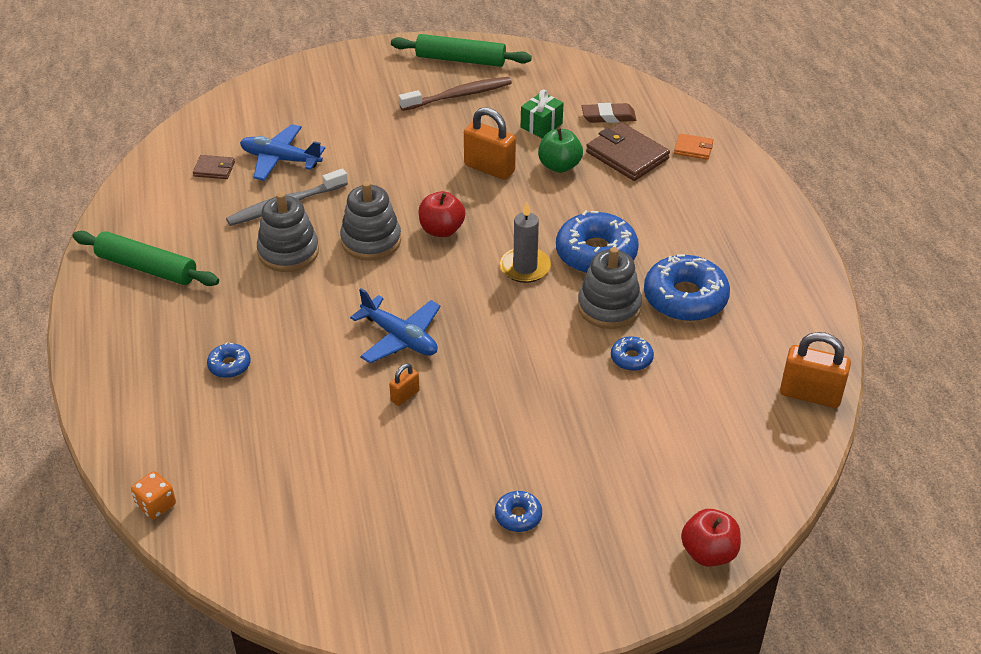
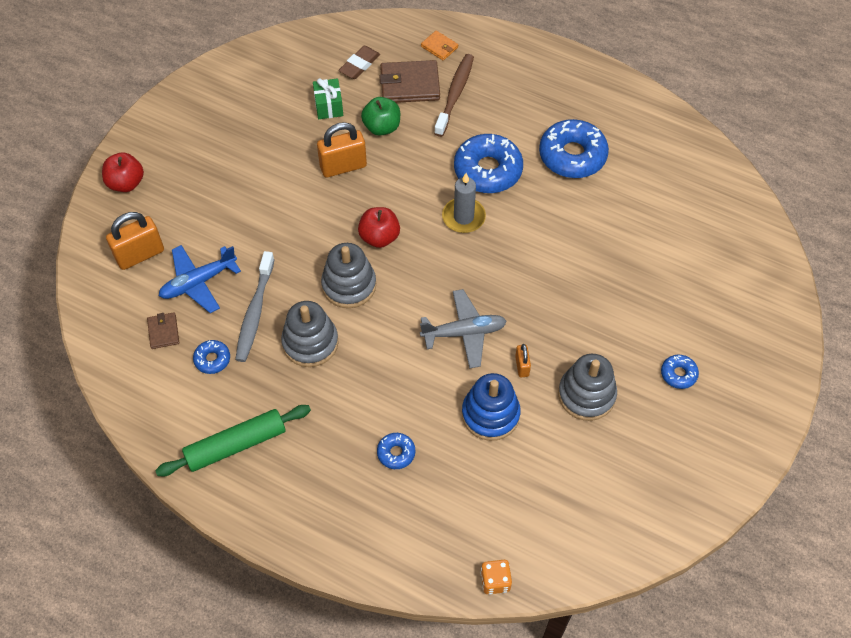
camera: 50 degrees left, 15 degrees up
(214, 169) = (163, 332): brown wallet -> brown wallet turned 60 degrees counterclockwise
(330, 404) = (490, 414): none -> blue stacking toy
(400, 338) = (464, 333): blue plane -> grey plane
(458, 95) = (243, 128): brown toothbrush -> brown toothbrush (455, 94)
(460, 59) = (203, 99): green rolling pin -> none
(609, 307) = (543, 200): grey stacking toy -> grey stacking toy (586, 395)
(631, 358) = (599, 221): blue donut -> blue donut (212, 359)
(693, 148) = (439, 47): orange wallet -> orange wallet turned 75 degrees clockwise
(708, 553) = (783, 298): red apple -> red apple (126, 183)
(810, 395) = (706, 158): orange padlock -> orange padlock (140, 255)

